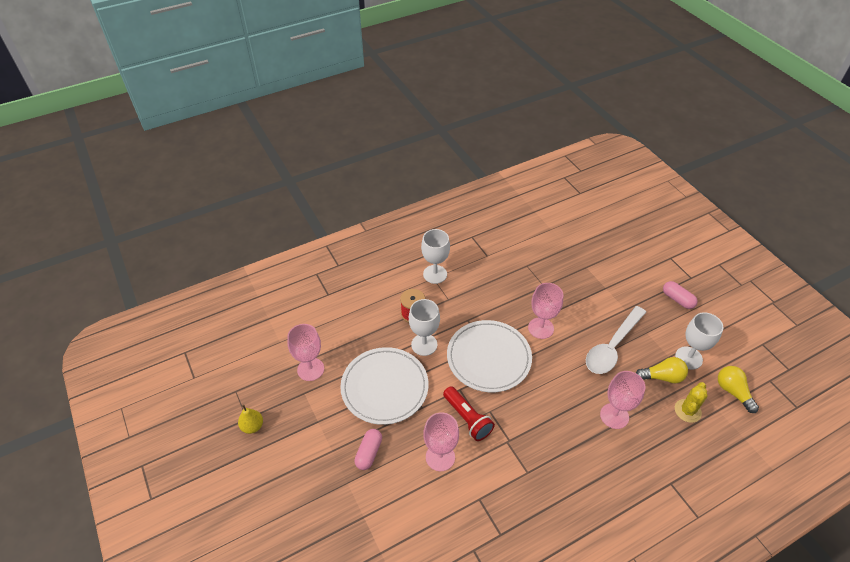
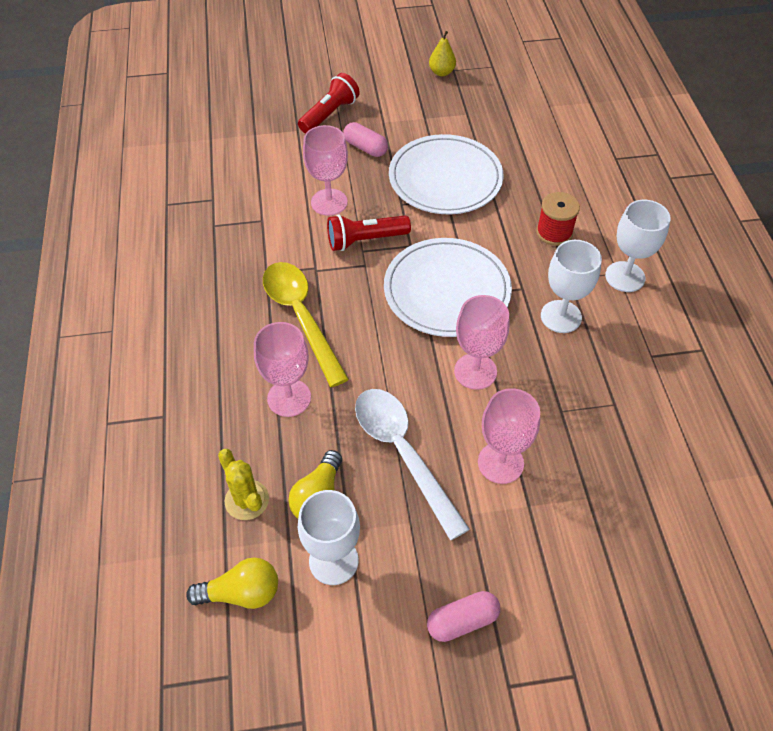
camera: 110 degrees right, 5 degrees up
(310, 369) = (498, 123): pink goblet -> pink goblet (500, 463)
(334, 497) = (329, 114): none -> red flashlight
(424, 344) = (496, 230): white goblet -> white goblet (561, 316)
(552, 433) = (301, 317): none -> yellow spoon

